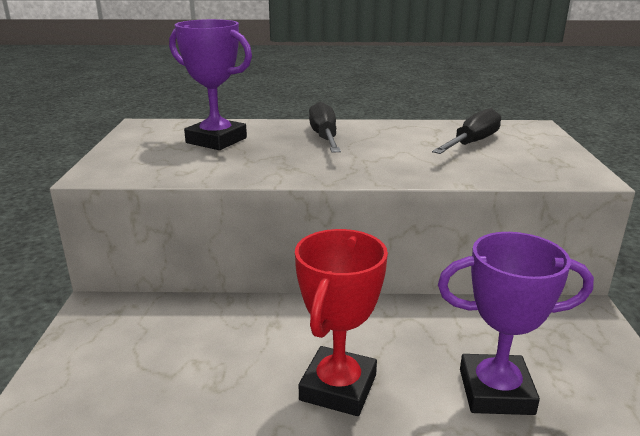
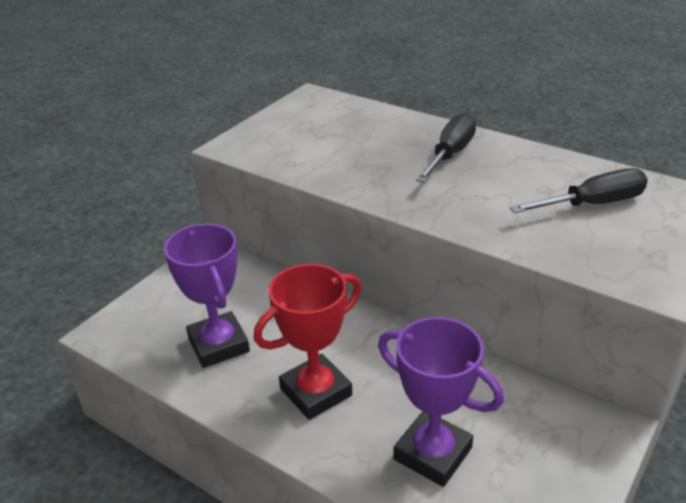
camera: 35 degrees right, 10 degrees up
(216, 140) = (352, 132): purple trophy -> purple trophy (218, 345)

